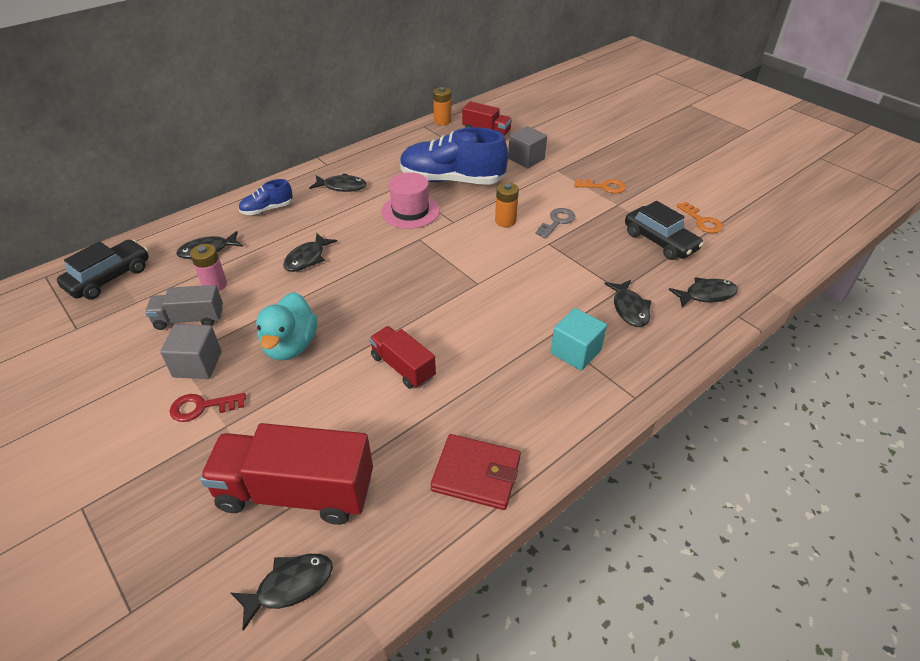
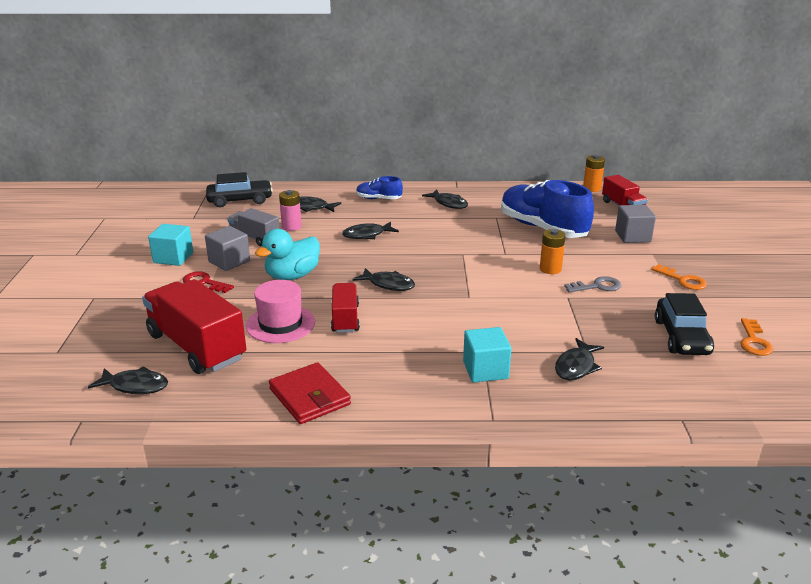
camera: 40 degrees right, 15 degrees down
(120, 395) = (173, 258): none -> turquoise cube
(410, 211) = (480, 235): pink hat -> pink hat (280, 324)
(706, 295) = (670, 391): black fish -> black fish (388, 284)

